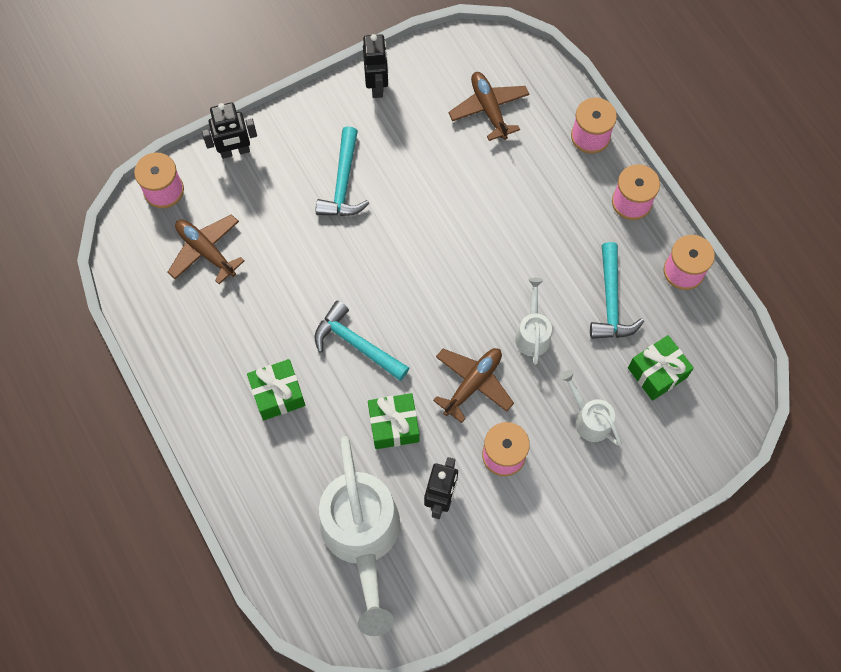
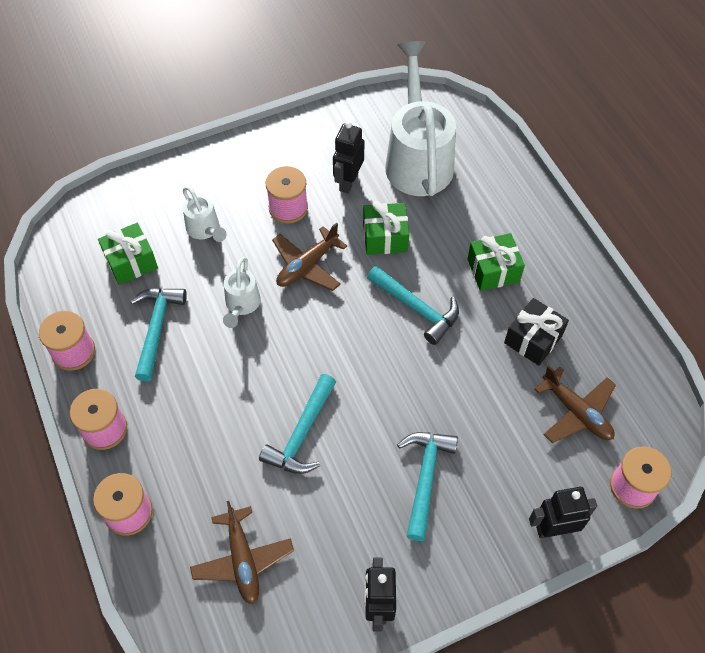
camera: 175 degrees left, 10 degrees down
(241, 320) = (533, 339): none -> black gift
(455, 212) = (302, 433): none -> turquoise hammer

